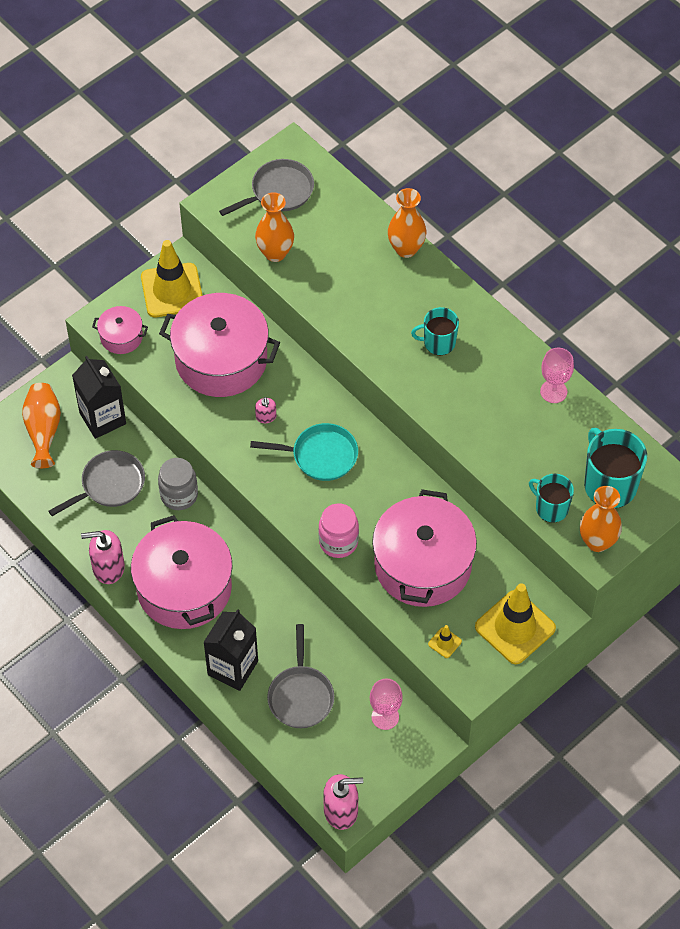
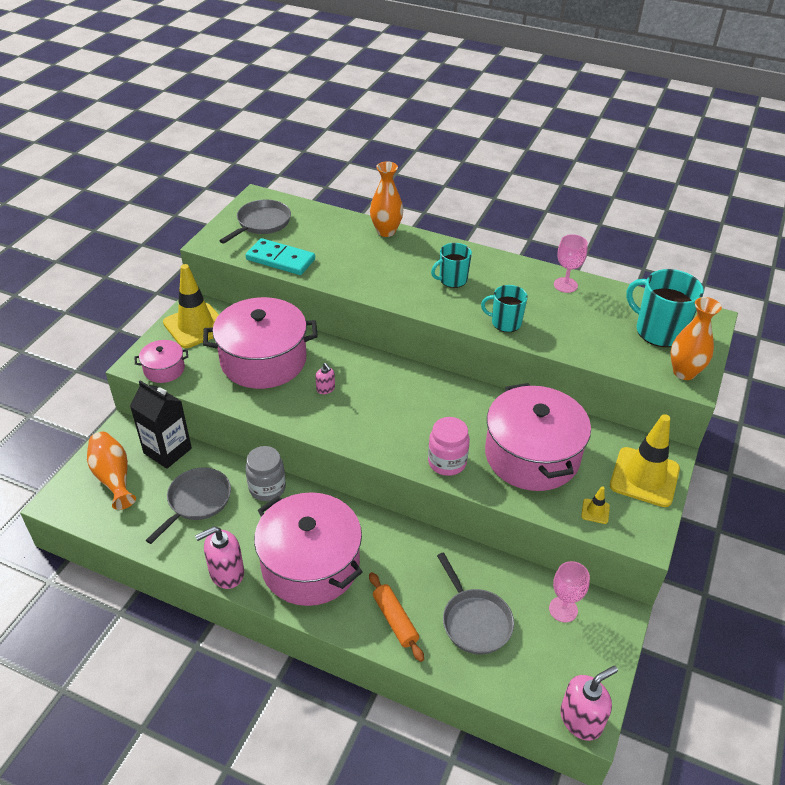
camera: 25 degrees left, 15 degrees down
(232, 668) = (395, 620): black carton -> orange rolling pin
(275, 253) = (280, 259): orange vase -> turquoise domino
(320, 455) = (390, 402): turquoise pan -> none
(551, 508) = (627, 360): turquoise mug -> turquoise mug (505, 323)

